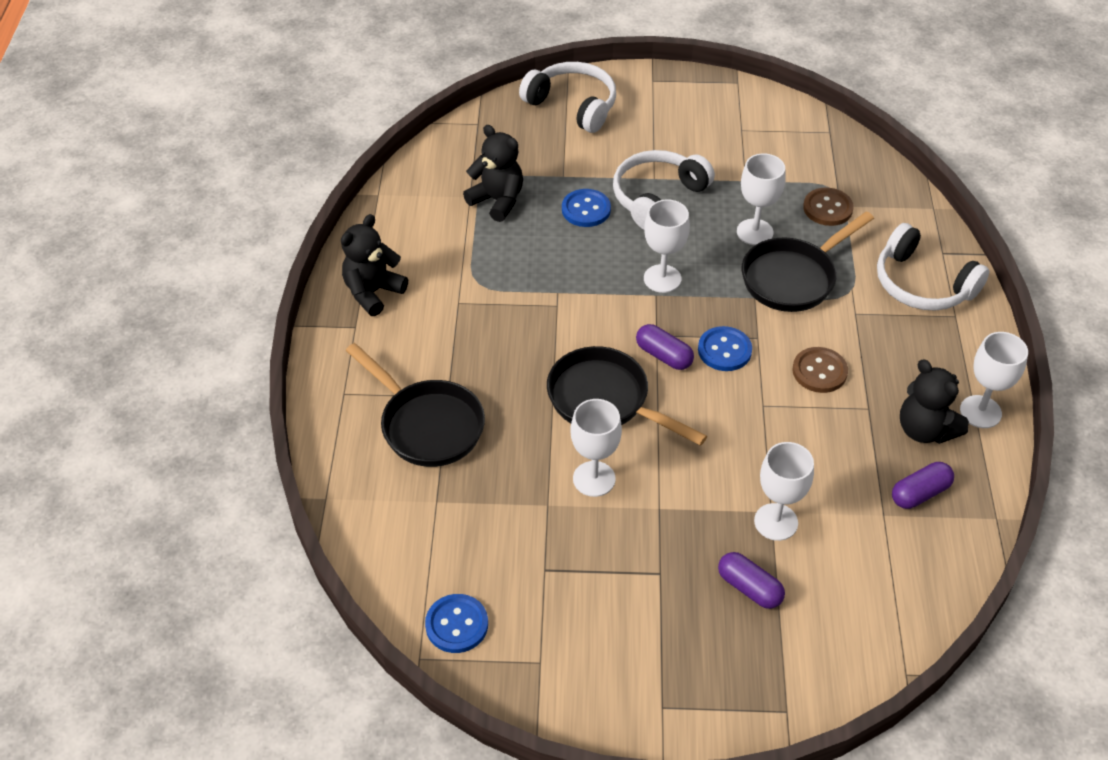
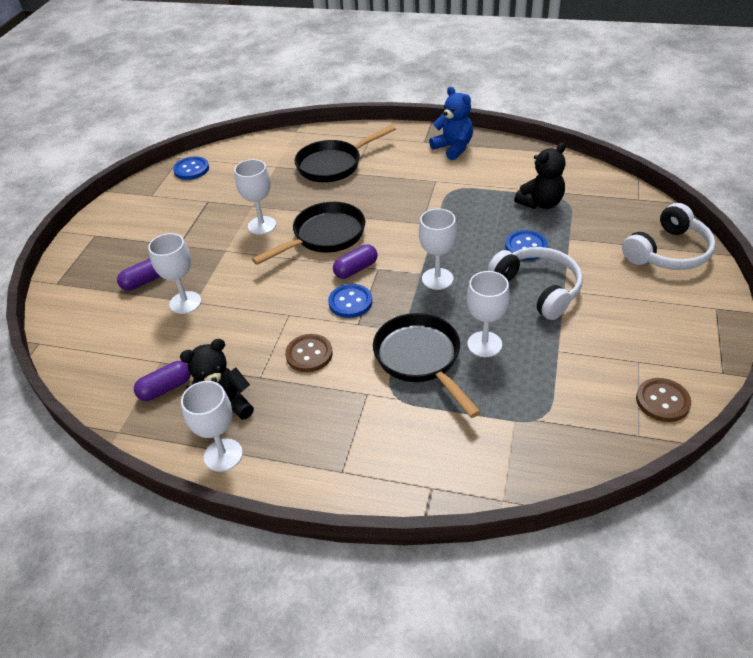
camera: 105 degrees right, 5 degrees down
(373, 292) = (453, 148): black teddy bear -> blue teddy bear
(827, 208) = (511, 405): brown button -> brown button (662, 401)
(920, 493) = (165, 388): purple capsule -> purple capsule turned 75 degrees clockwise
(922, 284) = (390, 456): white headphones -> none

